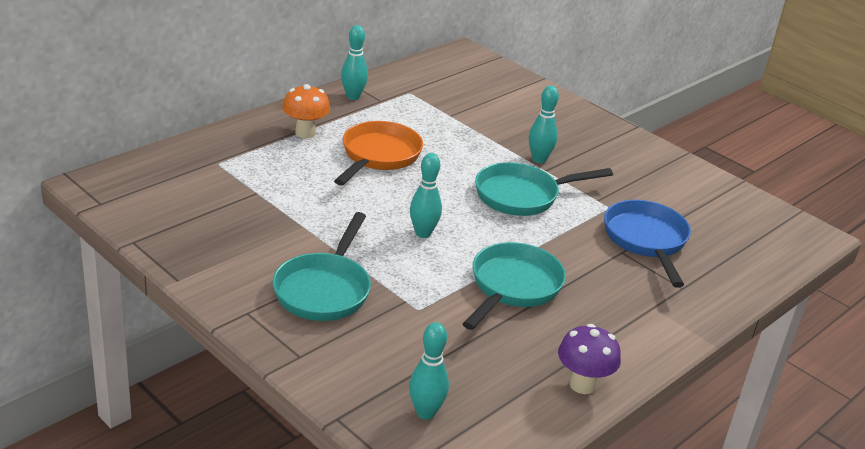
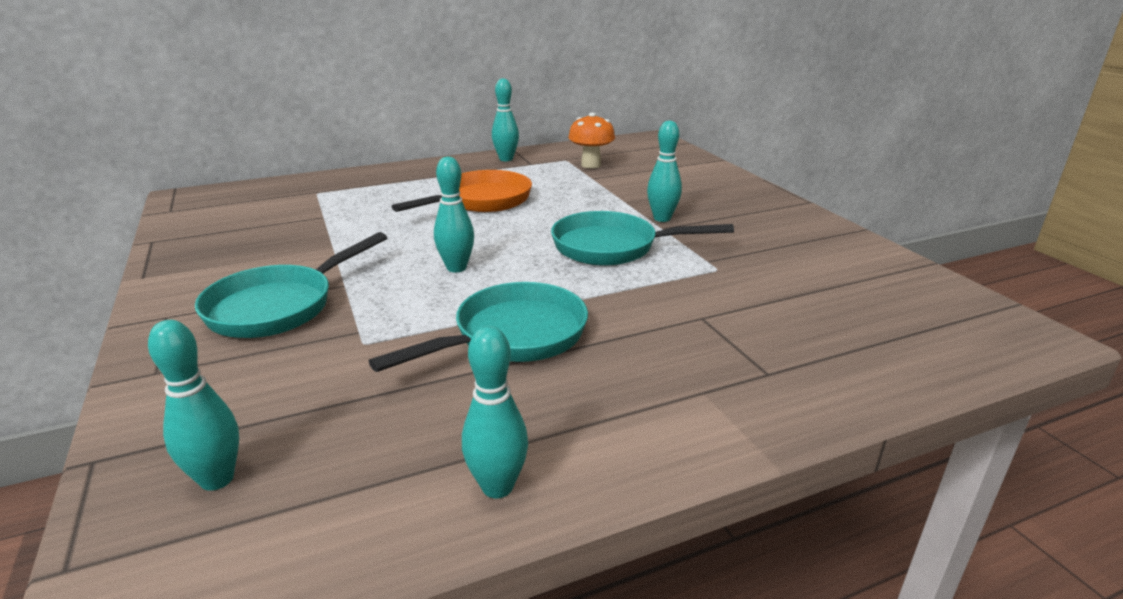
camera: 25 degrees right, 5 degrees down
(305, 133) = (428, 179): orange mushroom -> orange mushroom (591, 165)
(582, 384) = (497, 487): purple mushroom -> turquoise bowling pin
(646, 241) = (747, 309): blue pan -> none

